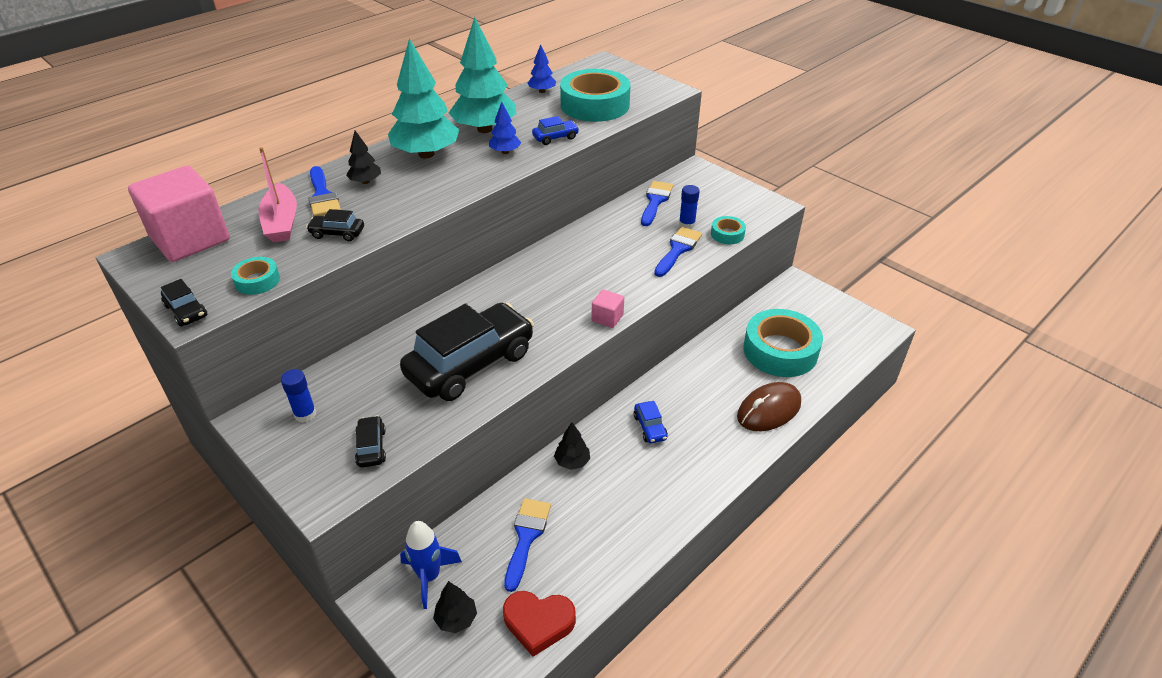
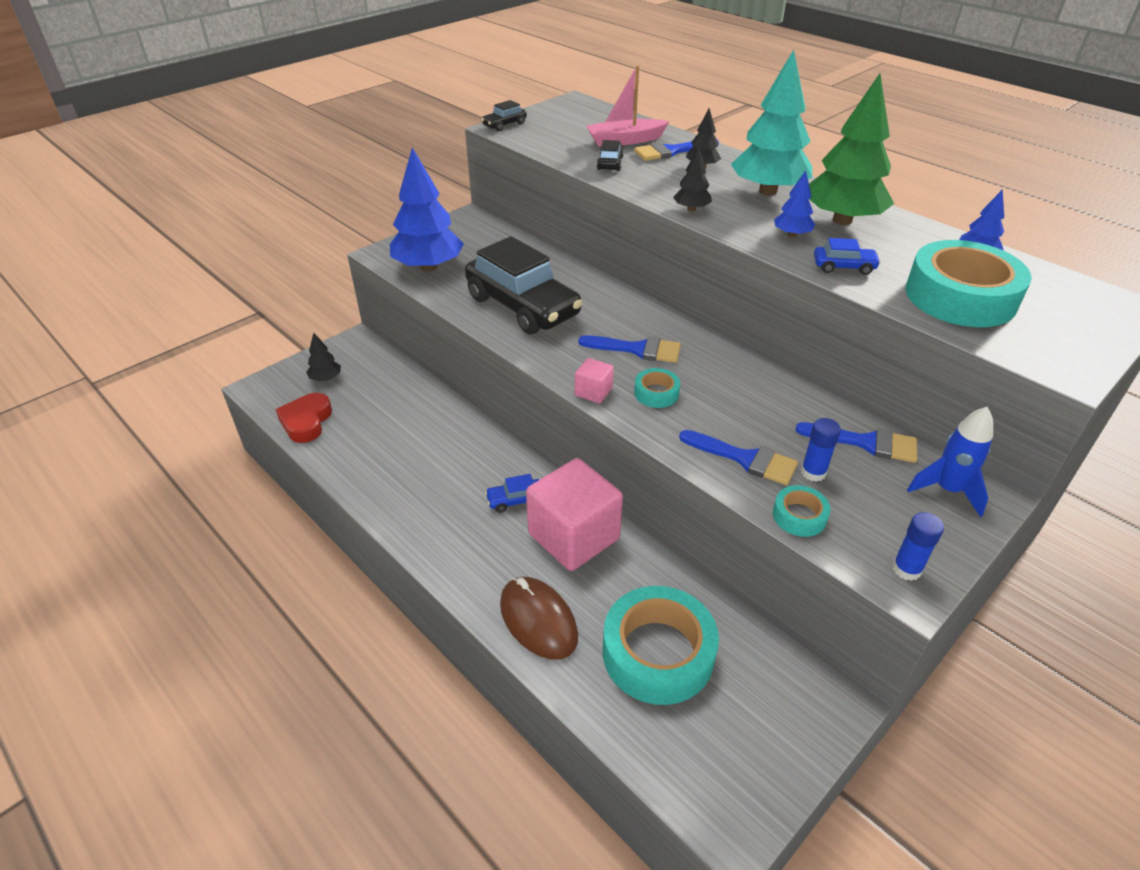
camera: 90 degrees right, 0 degrees up
(190, 239) = (597, 113): pink cube -> pink cube (574, 536)
(257, 281) = (540, 142): turquoise tape -> turquoise tape (656, 393)
(305, 414) = (470, 236): blue glue stick -> blue glue stick (906, 569)
(371, 447) = (428, 267): black car -> blue tree
(429, 576) = (368, 362): blue rocket -> blue rocket (947, 490)
(484, 129) = (842, 220): turquoise tree -> green tree
(526, 537) = (392, 412): blue brush -> blue brush (637, 349)
(555, 138) = (843, 267): blue car -> blue car turned 60 degrees counterclockwise
(572, 462) = (473, 440): black tree -> black tree (691, 209)

